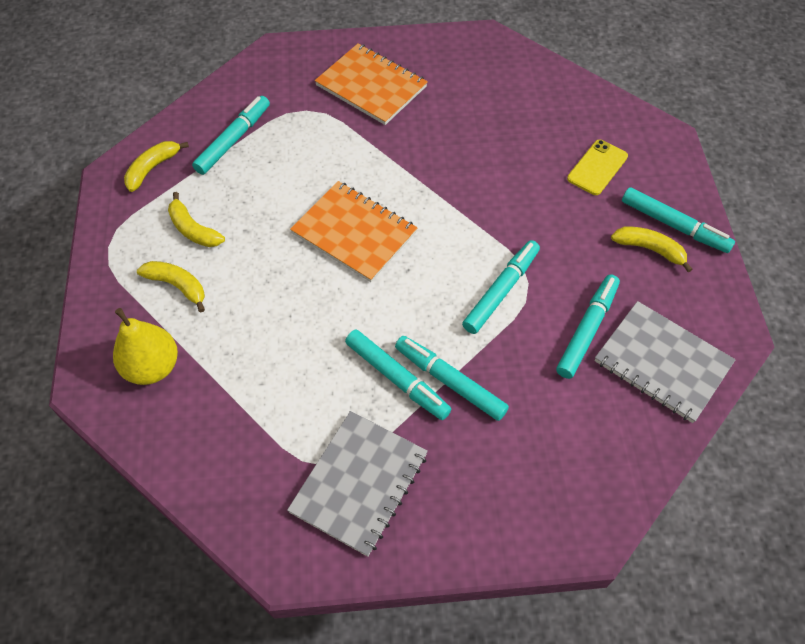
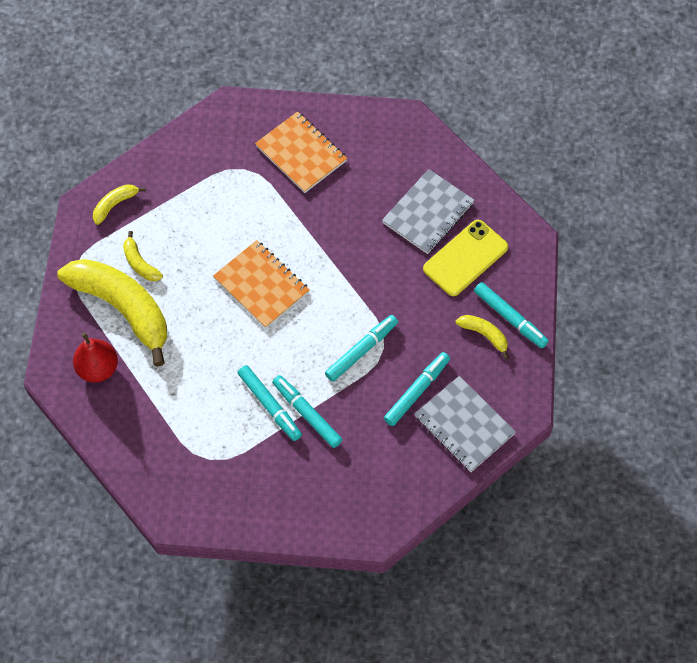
camera: 10 degrees right, 5 degrees up
(152, 367) = (98, 368): yellow pear -> red pear
(177, 286) = (123, 308): yellow banana -> yellow banana, size x2.32
(233, 140) = (181, 188): turquoise marker -> none
(359, 483) = (228, 474): grey notebook -> grey notebook (428, 213)
(597, 167) = (465, 258): yellow phone -> yellow phone, size x1.56

